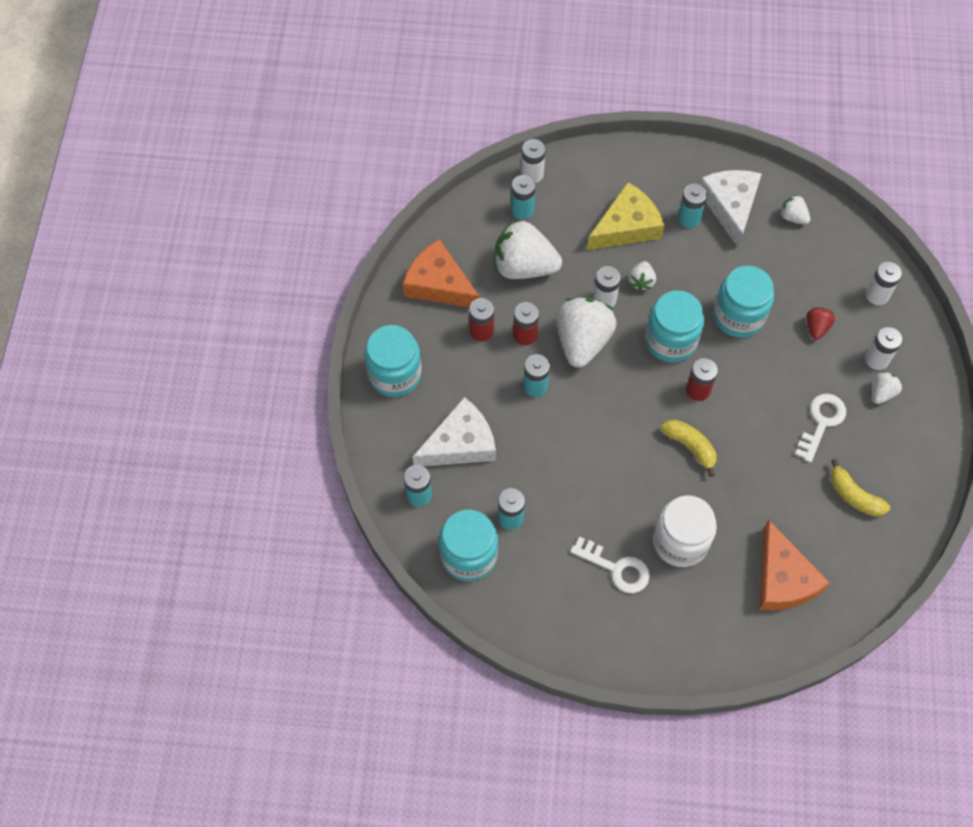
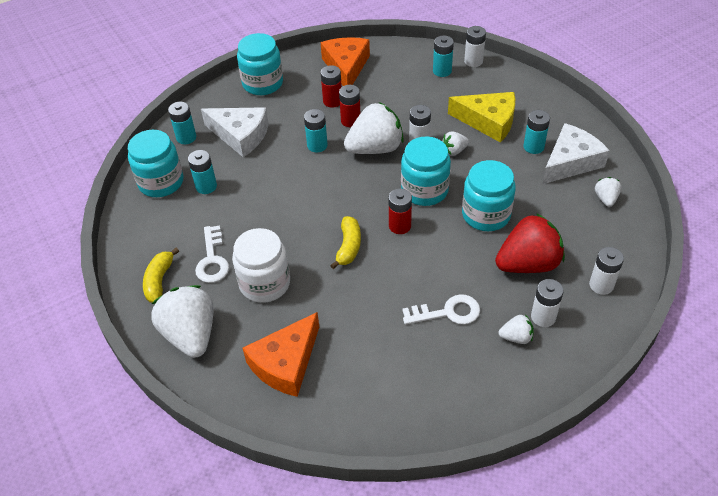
camera: 55 degrees right, 15 degrees down
(524, 266) = (401, 94): white strawberry -> white strawberry (191, 334)
(816, 327) = (528, 264): red strawberry -> red strawberry, size x2.13
(854, 495) = (403, 370): yellow banana -> yellow banana (159, 281)

